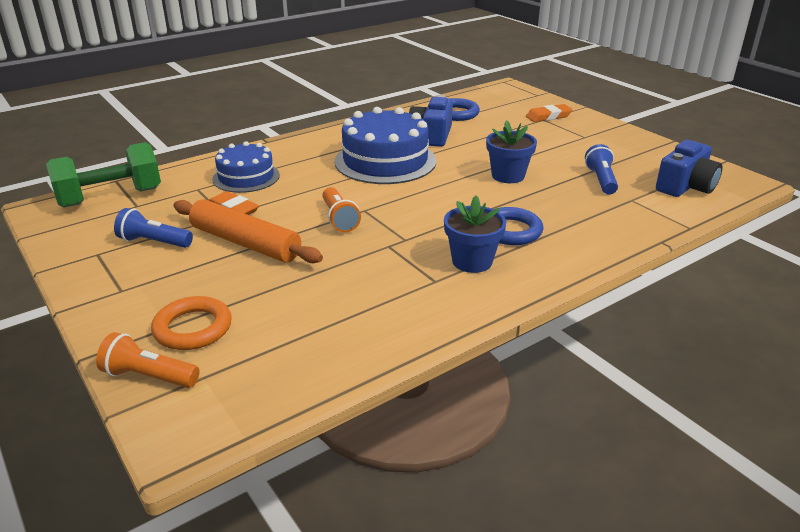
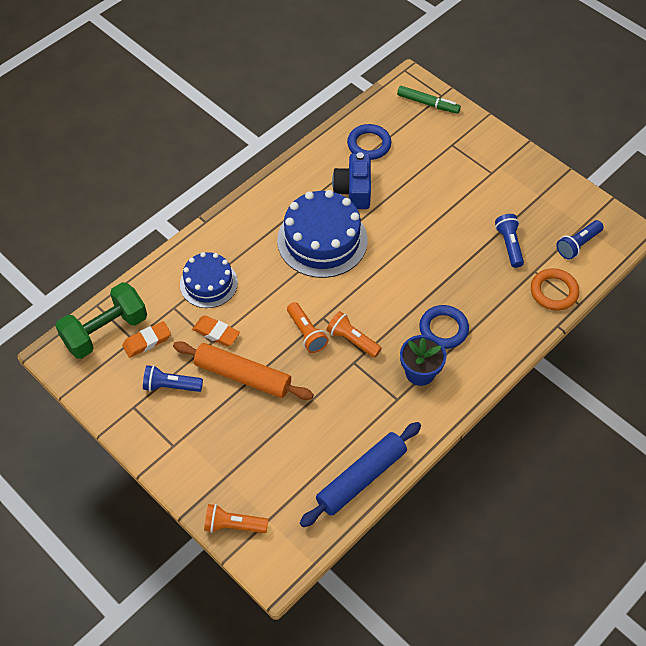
camera: 10 degrees left, 25 degrees up
(193, 328) = (243, 476): orange ring -> orange ring (554, 292)
(359, 349) = (361, 478): none -> blue rolling pin
(393, 229) = (352, 340): none -> orange flashlight
(508, 176) = (431, 249): blue flower pot -> none
(522, 98) = (428, 103): none -> green marker
(548, 116) = (456, 139): orange eraser -> orange eraser (147, 341)
(685, 186) = (578, 244): blue camera -> blue flashlight

